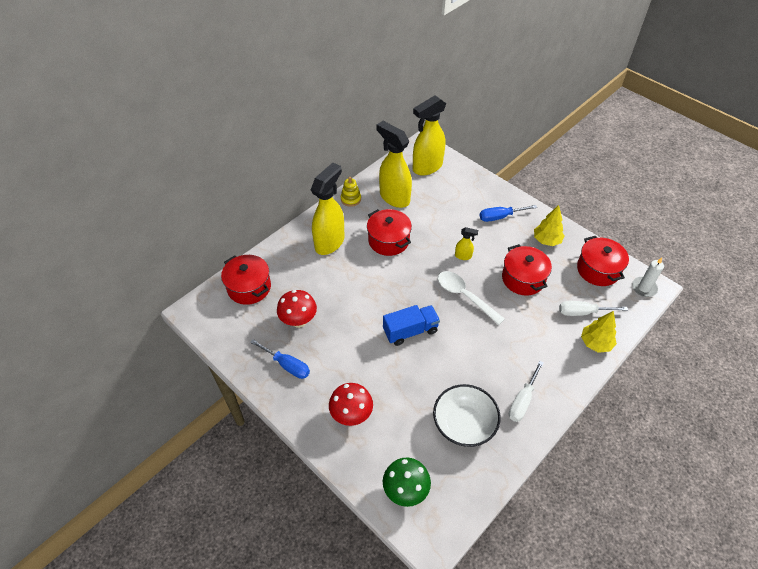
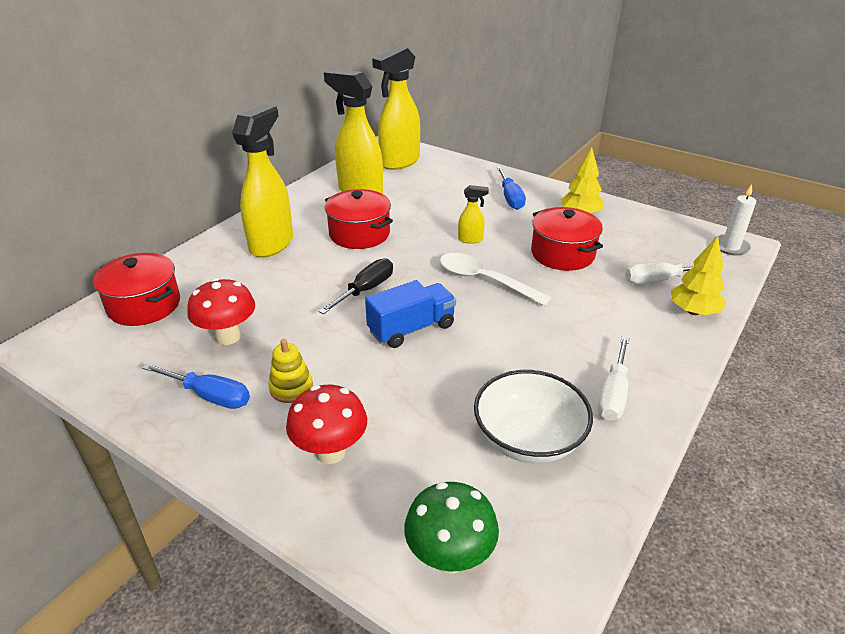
camera: 10 degrees left, 15 degrees down
(351, 199) = (298, 199): yellow stacking toy -> yellow stacking toy (291, 388)
(386, 294) = (365, 290): none -> black screwdriver
(500, 217) = (510, 198): blue screwdriver -> blue screwdriver turned 75 degrees counterclockwise
(598, 270) = (661, 235): red pot -> none

